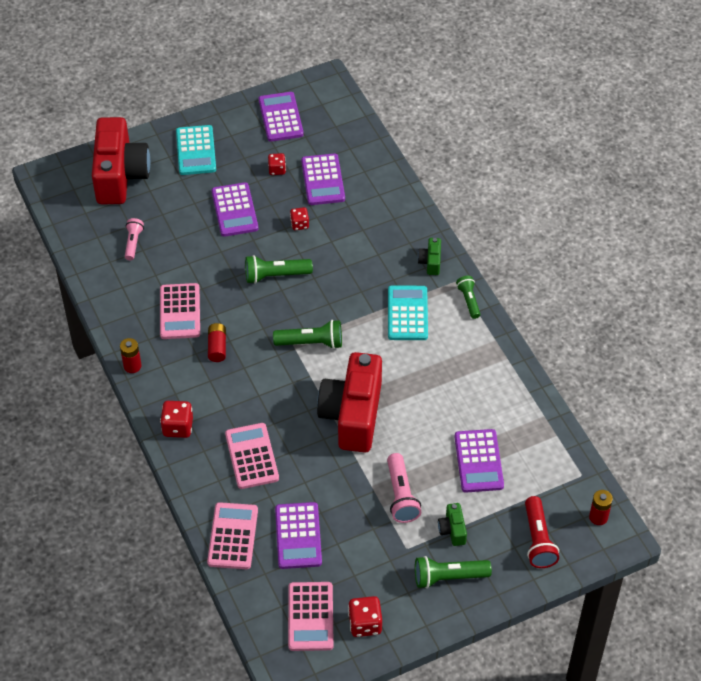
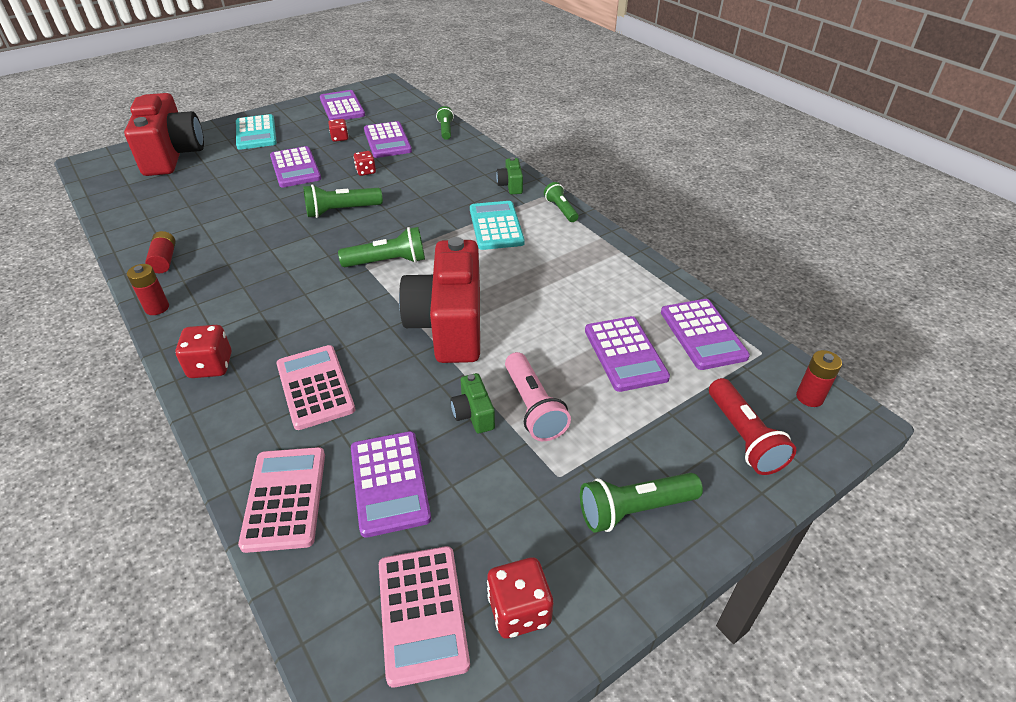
camera: 10 degrees left, 10 degrees down
(133, 243) = (178, 201): pink flashlight -> none
(180, 312) = (226, 251): pink calculator -> none
(217, 347) = (270, 278): red battery -> red battery (164, 260)
(382, 170) = (445, 130): none -> green flashlight
(452, 530) = (618, 441): green camera -> green camera (473, 414)
(543, 452) = (702, 334): none -> purple calculator

